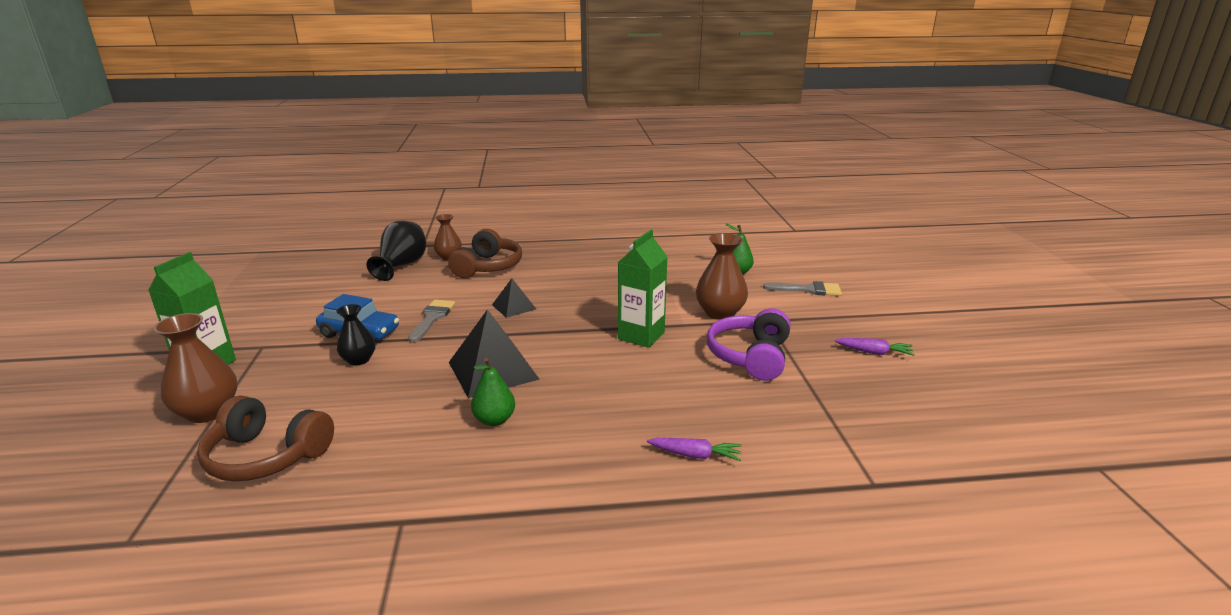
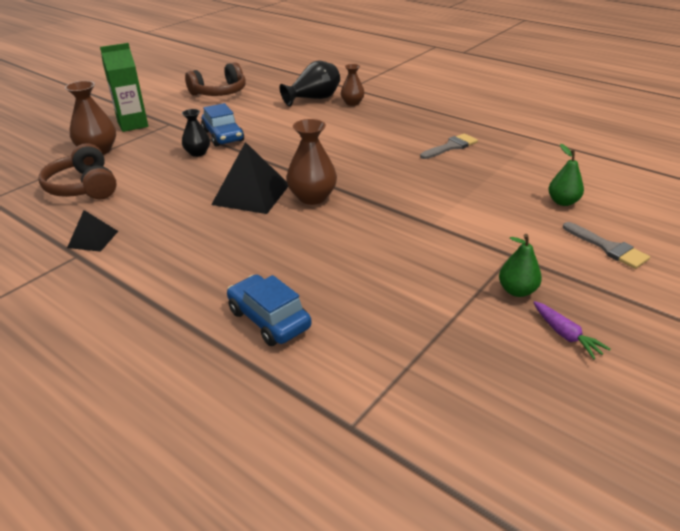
camera: 45 degrees right, 10 degrees up
(432, 318) = (274, 143): grey brush -> grey brush (451, 147)
(488, 267) = (365, 119): brown headphones -> brown headphones (219, 92)
(494, 420) = (201, 226): green pear -> green pear (517, 291)
(514, 307) = (334, 156): black pyramid -> black pyramid (93, 239)
(641, 336) = (383, 217): green carton -> none
(695, 455) = (269, 319): purple carrot -> blue car
(720, 313) = (479, 229): brown vase -> brown vase (312, 197)
(751, 356) = (439, 276): purple headphones -> none

